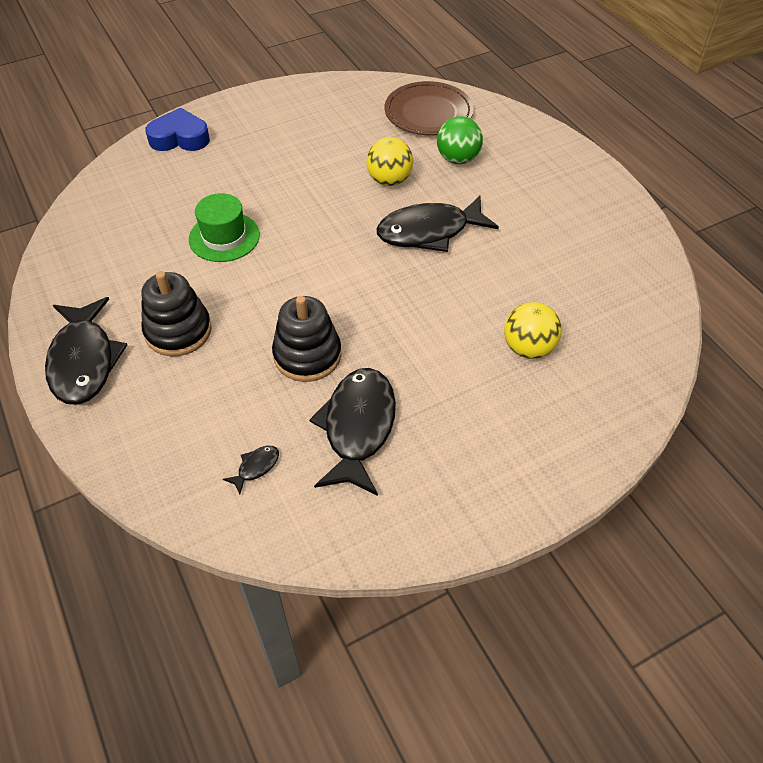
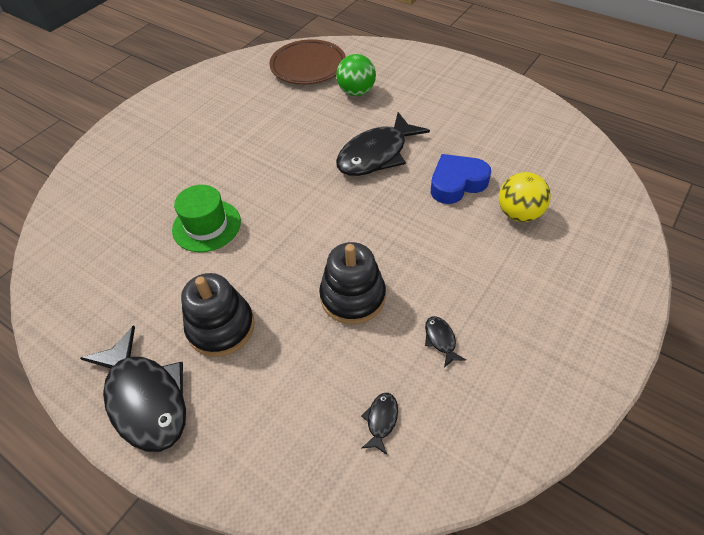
camera: 25 degrees left, 0 degrees up
(180, 138) = (106, 156): blue heart -> blue heart (456, 183)
(358, 427) = (440, 340): black fish -> black fish, size x0.41
(389, 180) = (315, 127): yellow ball -> none

